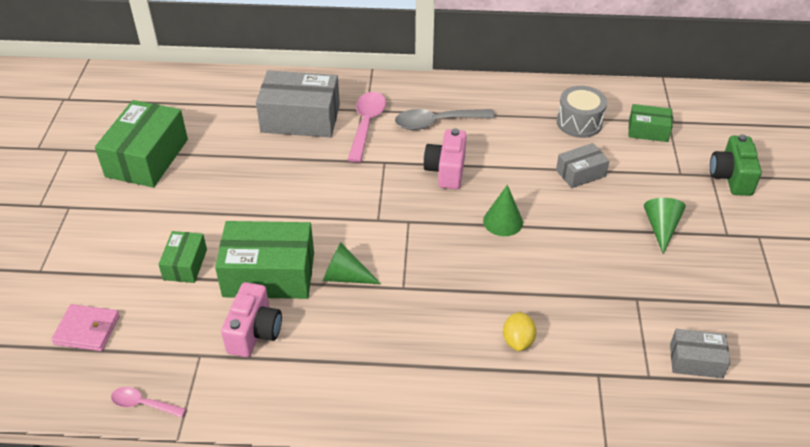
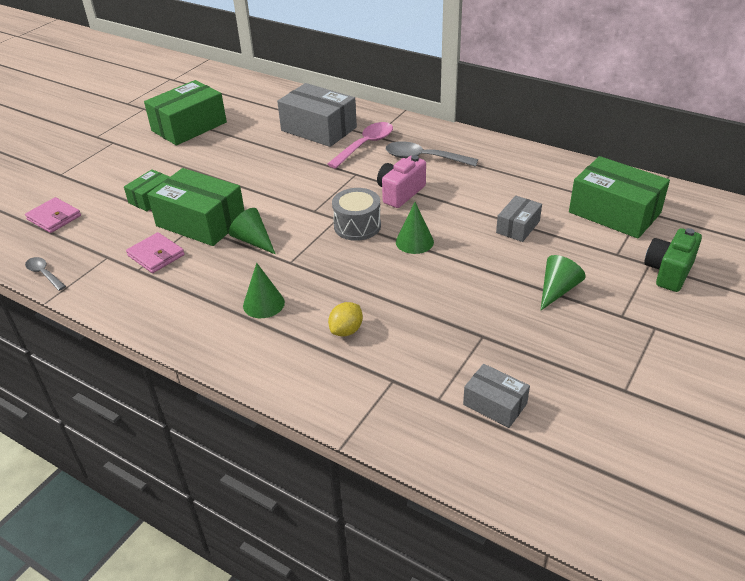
camera: 30 degrees right, 5 degrees down
(143, 404) = (44, 274): pink spoon -> grey spoon
(254, 332) = (156, 255): pink camera -> pink wallet
(416, 344) = (263, 304): none -> green cone
(579, 122) = (552, 189): grey drum -> grey drum (357, 226)
(580, 173) = (518, 227): grey box -> grey box turned 60 degrees counterclockwise
(648, 131) = (614, 212): green box -> green box, size x1.87

